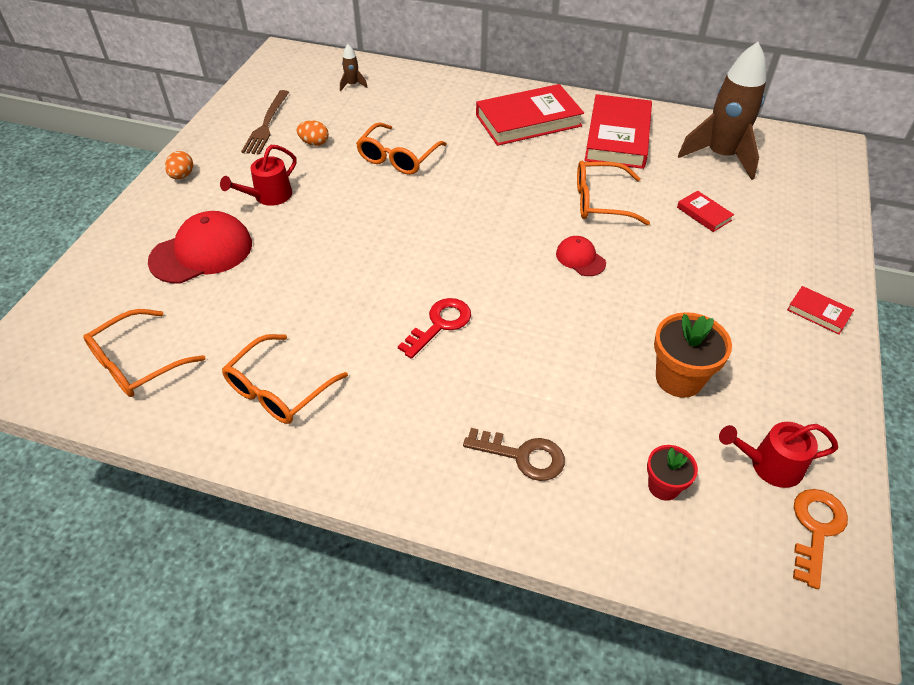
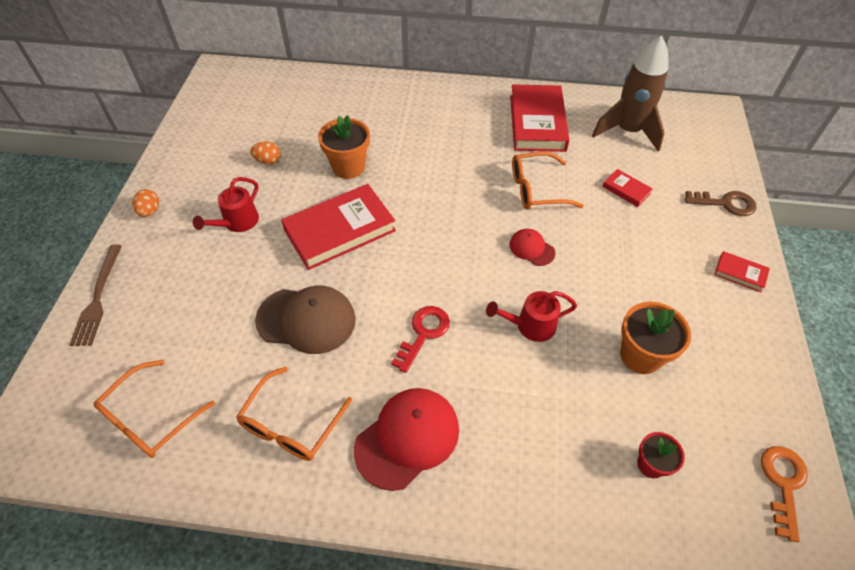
camera: 10 degrees left, 5 degrees up
(202, 252) = (186, 290): red cap -> red cap (407, 438)
(266, 124) = (219, 147): brown fork -> brown fork (98, 298)
(318, 295) = (306, 320): none -> brown cap
(352, 85) = (290, 96): brown rocket -> none
(398, 158) = (348, 167): orange glasses -> orange flower pot
(523, 456) = (525, 455): brown key -> brown key (726, 203)
(528, 120) = (456, 115): red book -> red book (339, 230)
(769, 465) = (732, 428): red watering can -> red watering can (530, 326)

